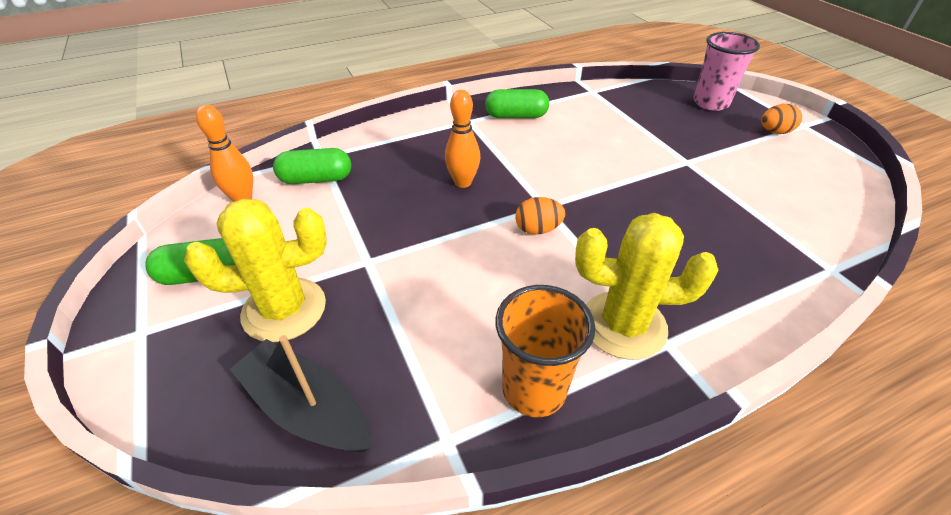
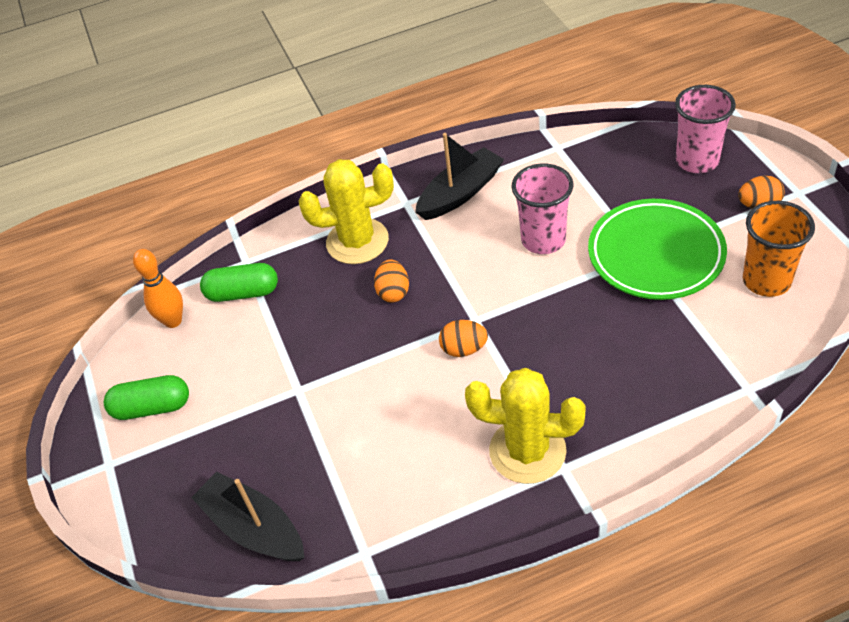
camera: 10 degrees right, 5 degrees up
(284, 309) = (226, 441): yellow cactus -> yellow cactus (357, 241)
(463, 182) = (393, 292): orange bowling pin -> orange egg
(516, 116) = (460, 193): green capsule -> black boat
(534, 389) = (438, 511): orange cup -> orange cup (766, 281)
(596, 149) = (543, 240): none -> pink cup
(699, 162) = (655, 254): none -> green plate

